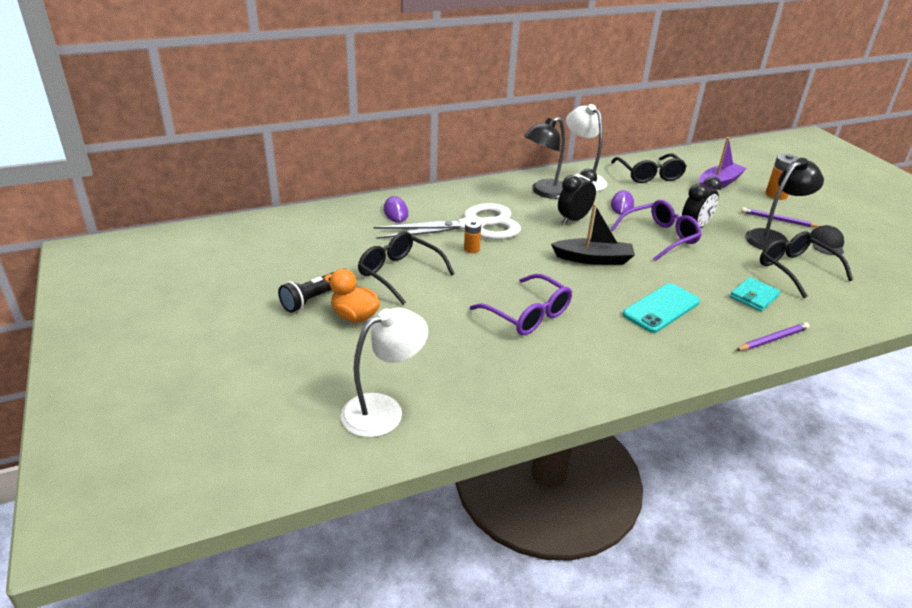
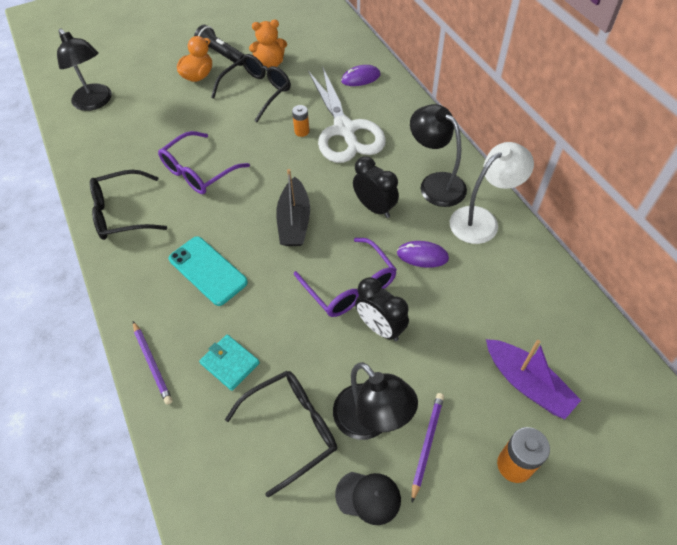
camera: 90 degrees right, 20 degrees up
(350, 263) = (270, 64): none -> orange teddy bear
(383, 410) = (96, 102): white lamp -> black lamp
(649, 175) = (522, 295): black glasses -> black glasses (122, 213)

